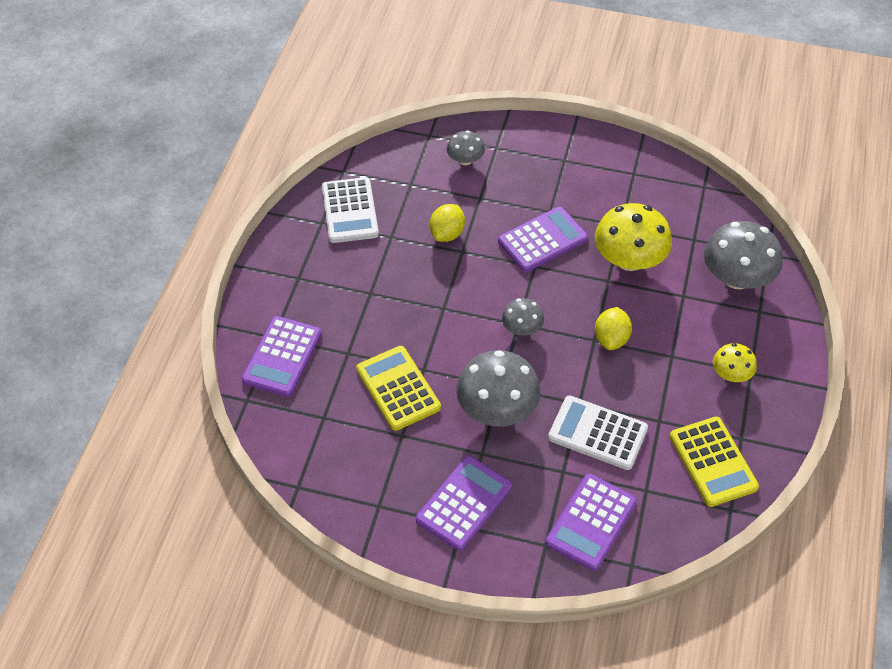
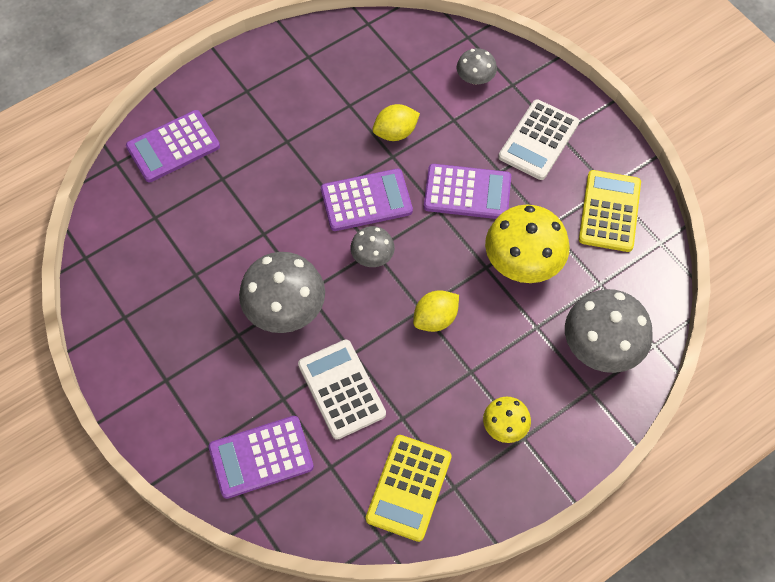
camera: 40 degrees right, 10 degrees up
(350, 211) = (339, 61): white calculator -> white calculator (538, 140)
(398, 388) = (229, 235): yellow calculator -> yellow calculator (609, 211)
(464, 503) = (184, 364): purple calculator -> purple calculator (366, 200)

